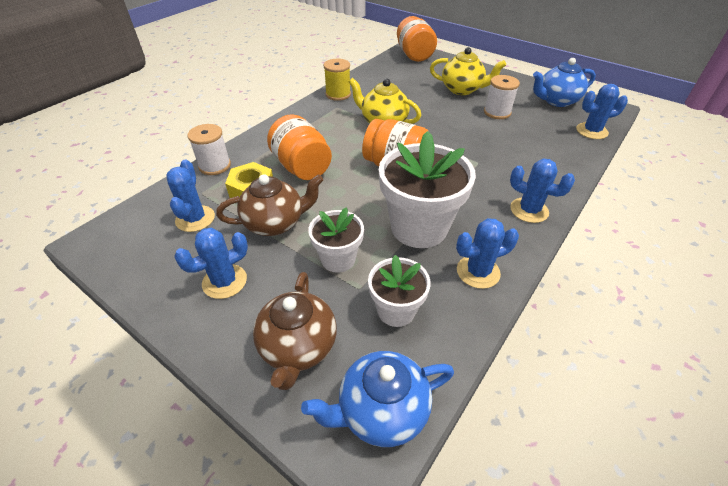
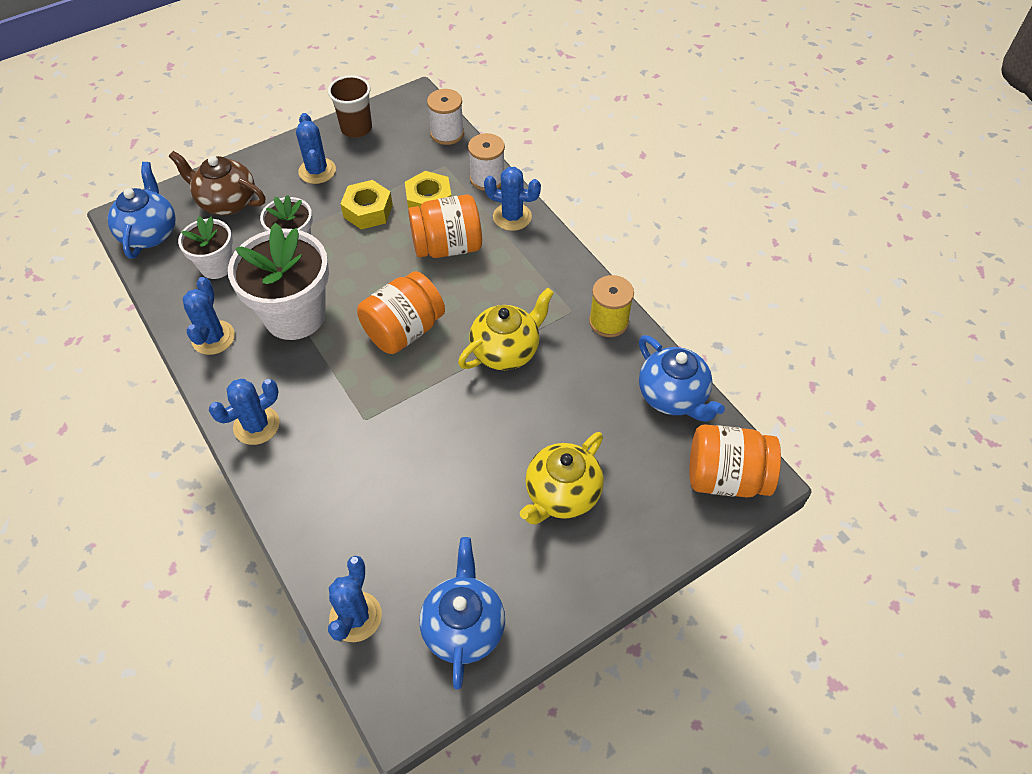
camera: 110 degrees right, 10 degrees up
(145, 273) = (356, 128): none -> brown cup
(195, 219) = (407, 159): blue cactus -> blue cactus (512, 217)
(275, 223) = (368, 211): brown teapot -> yellow nut
(378, 71) = (673, 396): none -> blue teapot
(497, 112) = (469, 508): white spool -> white spool (447, 133)

